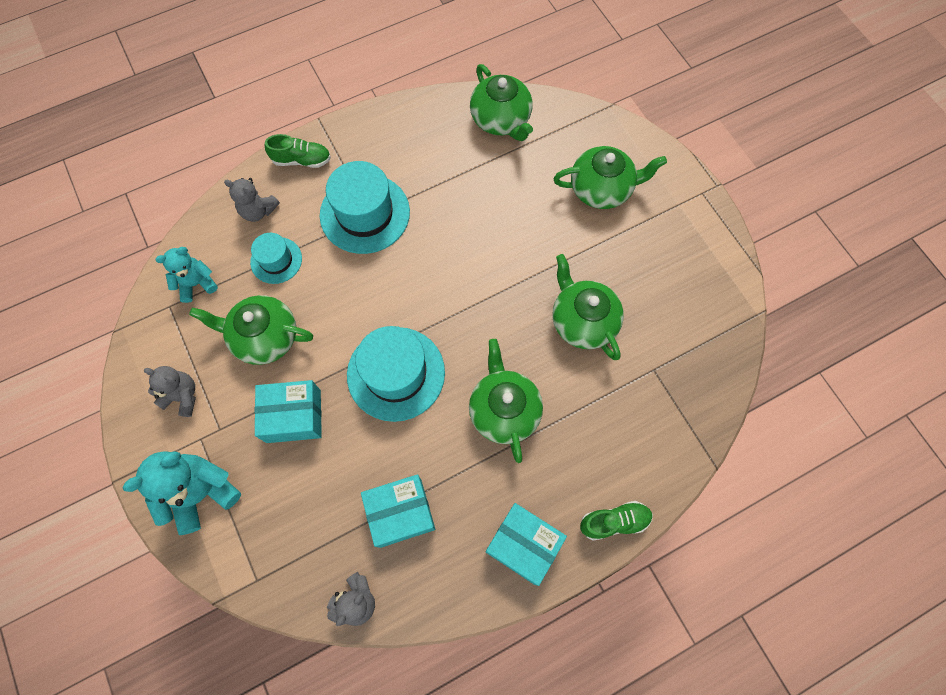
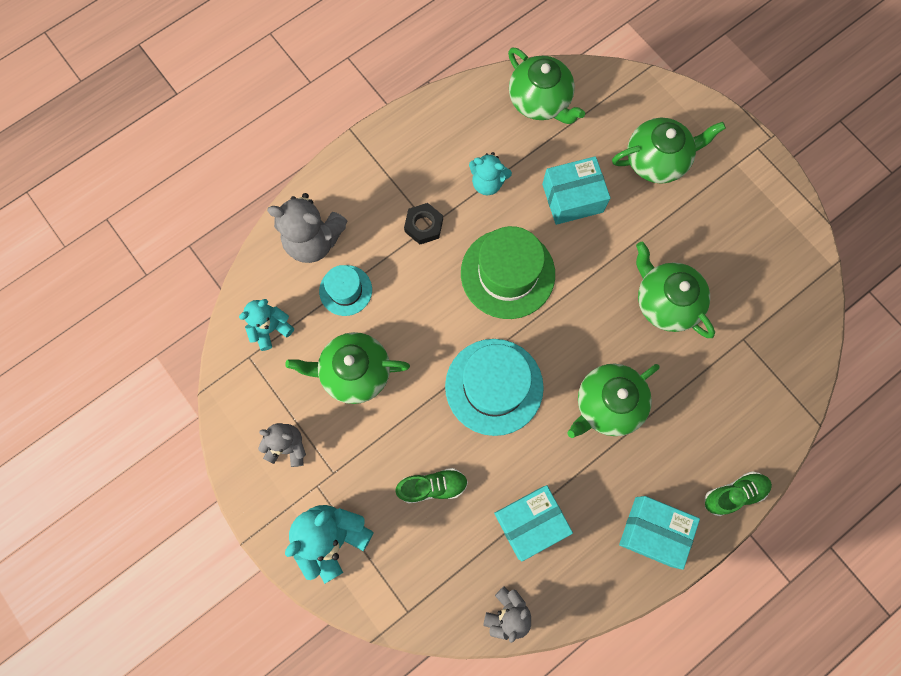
camera: 10 degrees left, 5 degrees up
(258, 211) = (313, 240): grey teddy bear -> grey teddy bear, size x1.61
(293, 416) = (403, 447): turquoise box -> turquoise box (572, 198)
(302, 160) = (344, 178): green shoe -> green shoe (432, 486)
(365, 213) = (424, 225): turquoise hat -> black nut
(434, 185) = (487, 183): none -> turquoise teddy bear
(434, 270) = (507, 273): none -> green hat
(504, 410) = (607, 404): green teapot -> green teapot turned 105 degrees counterclockwise

